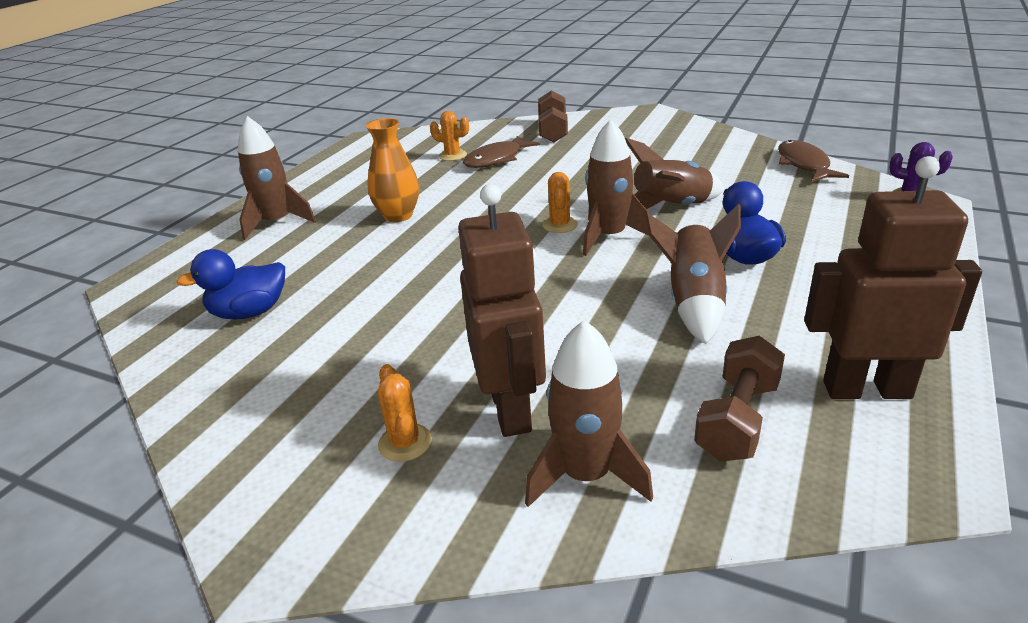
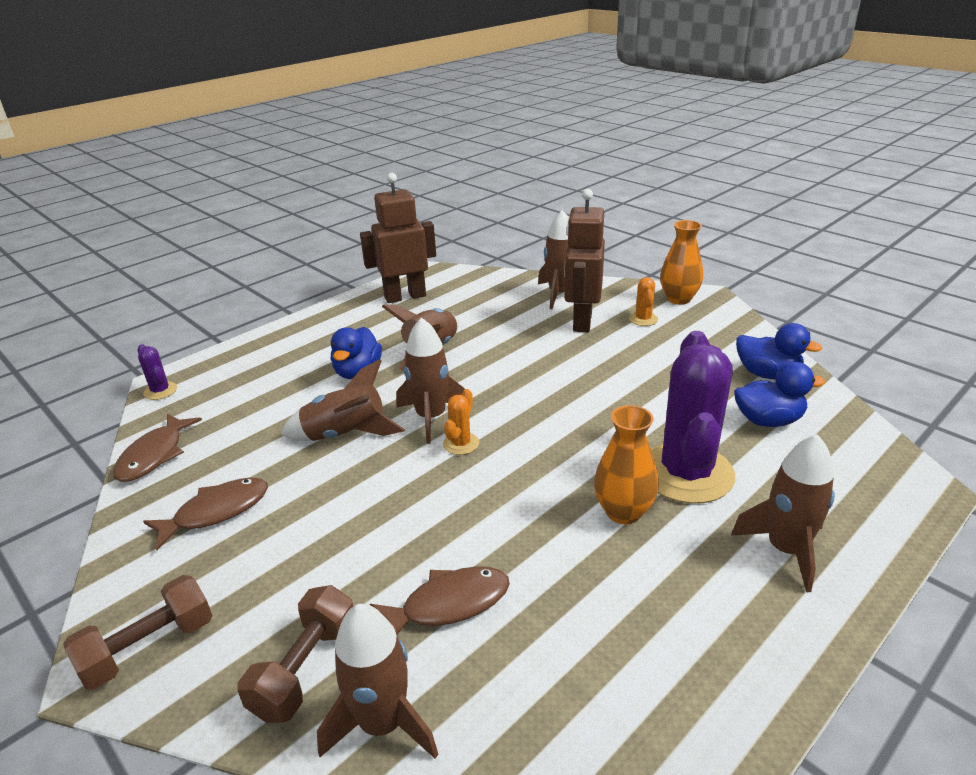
camera: 160 degrees left, 0 degrees up
(222, 375) = (768, 374): none -> blue duck
(335, 526) = (678, 299): none -> orange vase
(346, 249) = (686, 473): none -> purple cactus
(452, 155) = (508, 648): orange cactus -> none
(500, 130) = (382, 723): none -> brown rocket
(695, 155) = (216, 512): none -> brown fish
(737, 419) = (476, 298): brown dumbbell -> brown dumbbell (149, 647)
(866, 389) = (405, 296): brown robot -> brown robot turned 135 degrees clockwise

